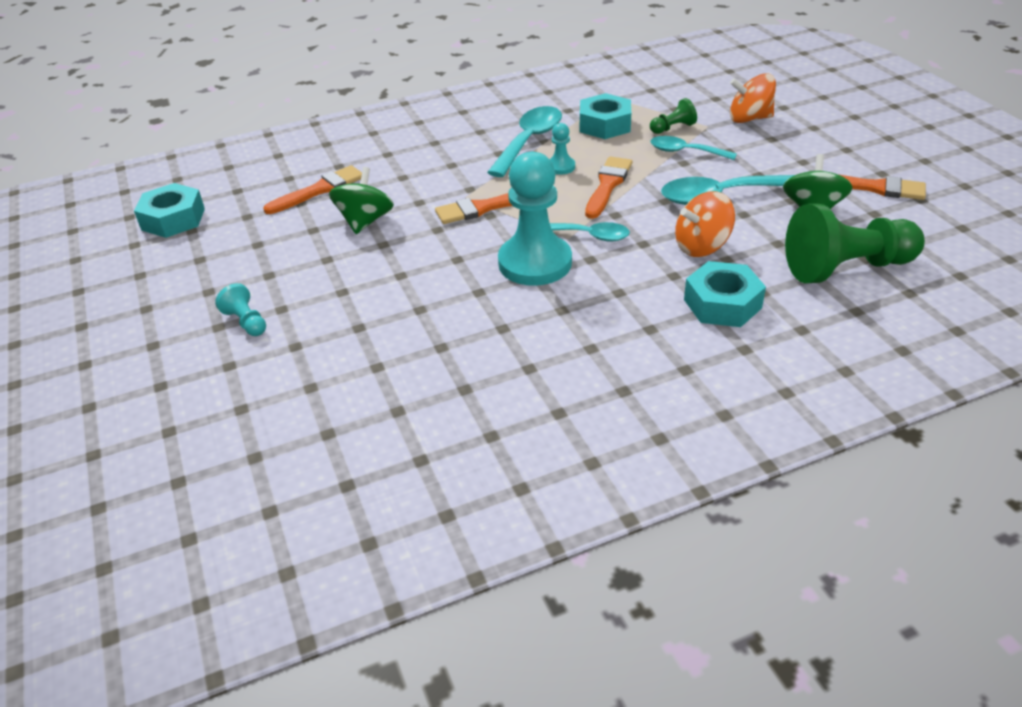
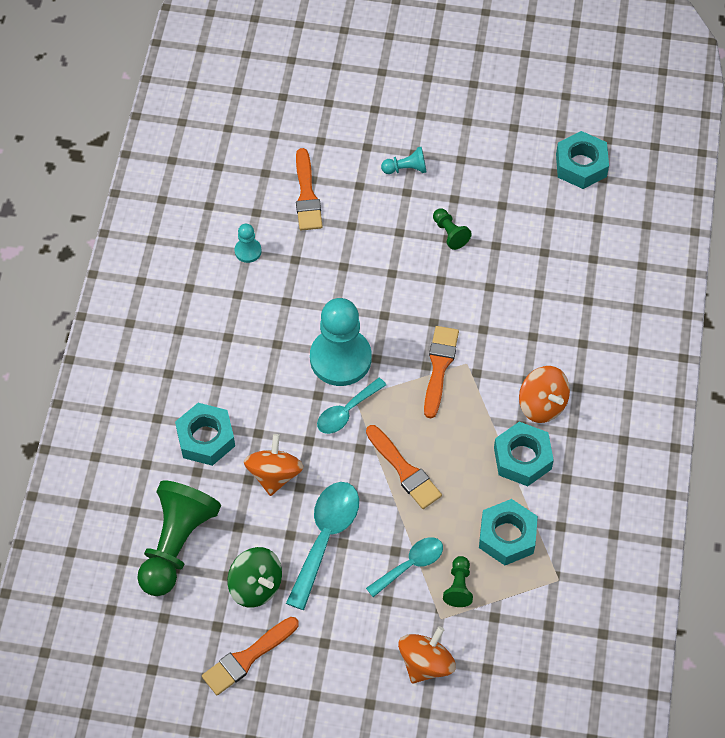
camera: 120 degrees right, 20 degrees up
(319, 190) = (555, 271): orange brush -> orange brush (307, 195)
(319, 260) = (450, 233): none -> green pawn
(365, 221) = (481, 282): green spinning top -> none
(468, 150) = (542, 404): none -> orange spinning top
(529, 141) = (522, 458): turquoise spoon -> turquoise nut
(561, 167) = (460, 455): turquoise pawn -> turquoise pawn (248, 251)

